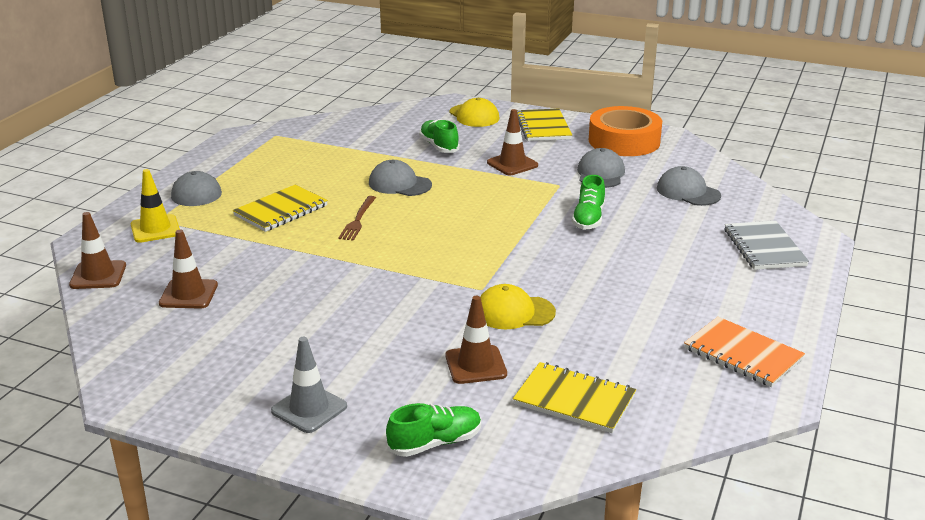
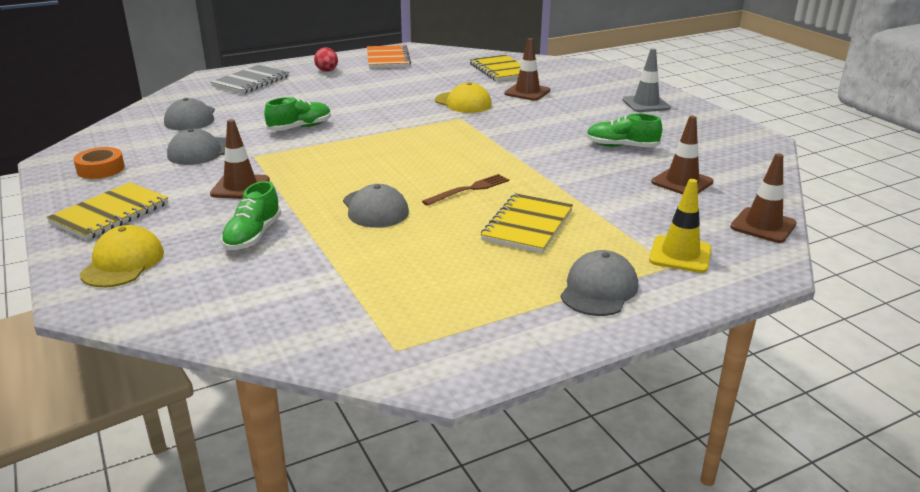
camera: 140 degrees left, 0 degrees up
(281, 210) = (527, 225): yellow notebook -> yellow notebook turned 60 degrees counterclockwise
(435, 443) = (592, 78): green shoe -> green shoe (621, 146)
(624, 141) = (101, 169): orange tape -> orange tape, size x0.51
(745, 297) = (327, 71): none -> red egg

